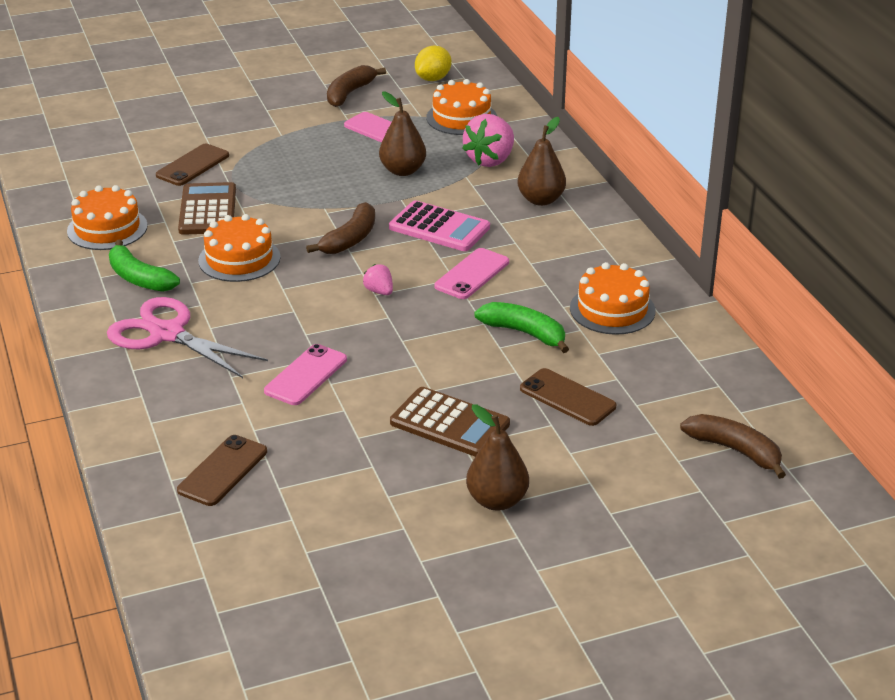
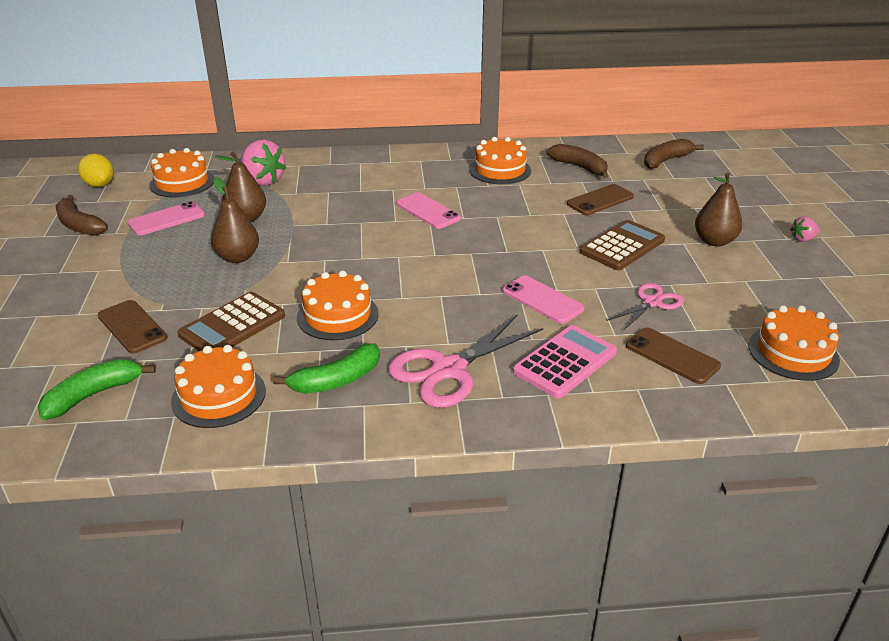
camera: 75 degrees left, 0 degrees up
(208, 210) = (232, 325): brown calculator -> brown calculator turned 60 degrees counterclockwise
(251, 562) = (793, 352): none -> orange cake
(325, 453) = (652, 302): none -> pink scissors
(350, 239) = (341, 255): brown banana -> brown banana (579, 167)
(379, 291) = (432, 252): pink strawberry -> pink strawberry (802, 239)
(439, 228) = (351, 215): pink calculator -> pink calculator (565, 362)
(524, 333) = (516, 203): green banana -> green banana (93, 395)
(541, 200) = (339, 171): brown pear -> brown pear (238, 257)

